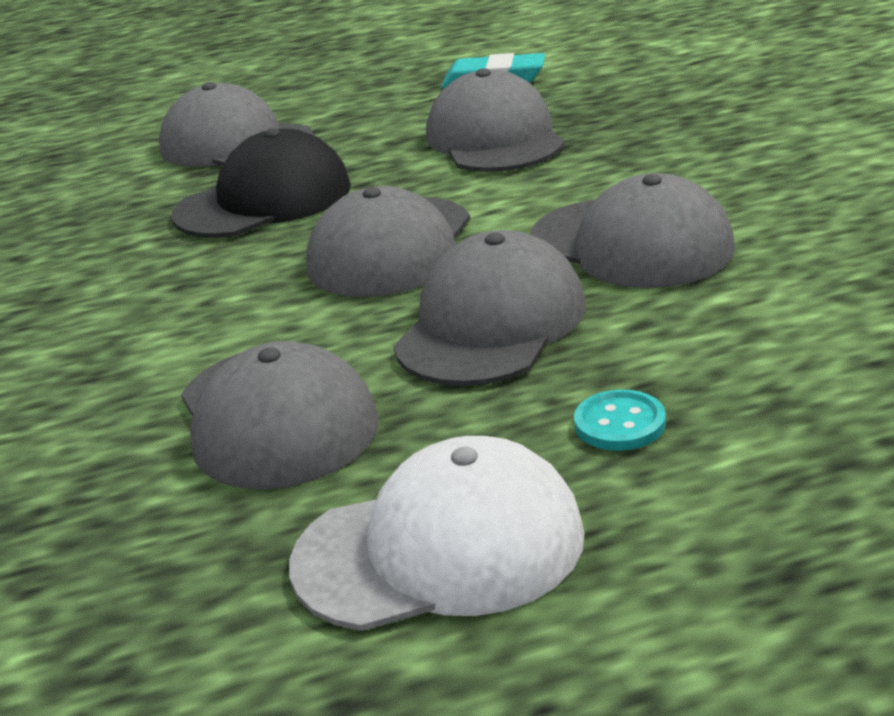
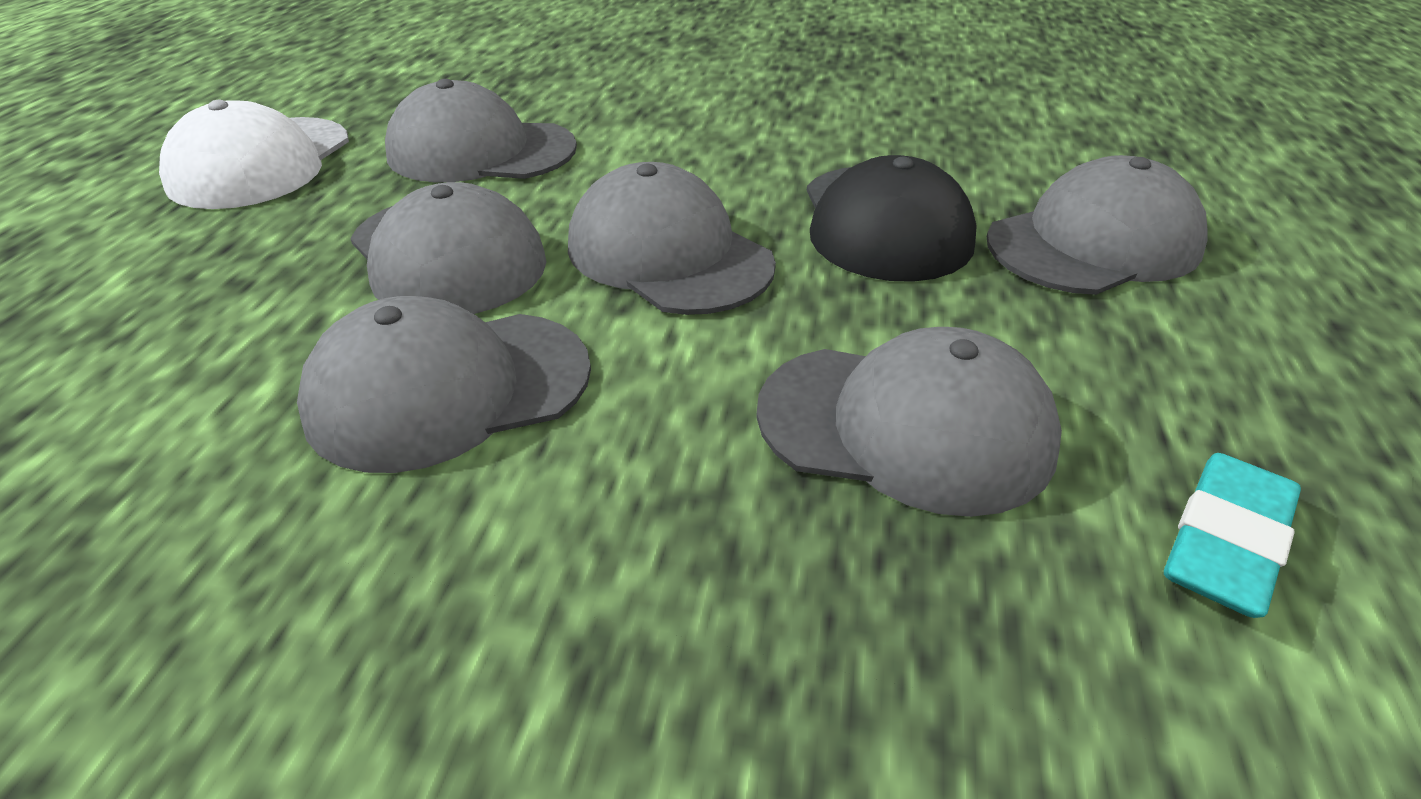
camera: 115 degrees right, 10 degrees up
(620, 424) = (229, 255): turquoise button -> none

